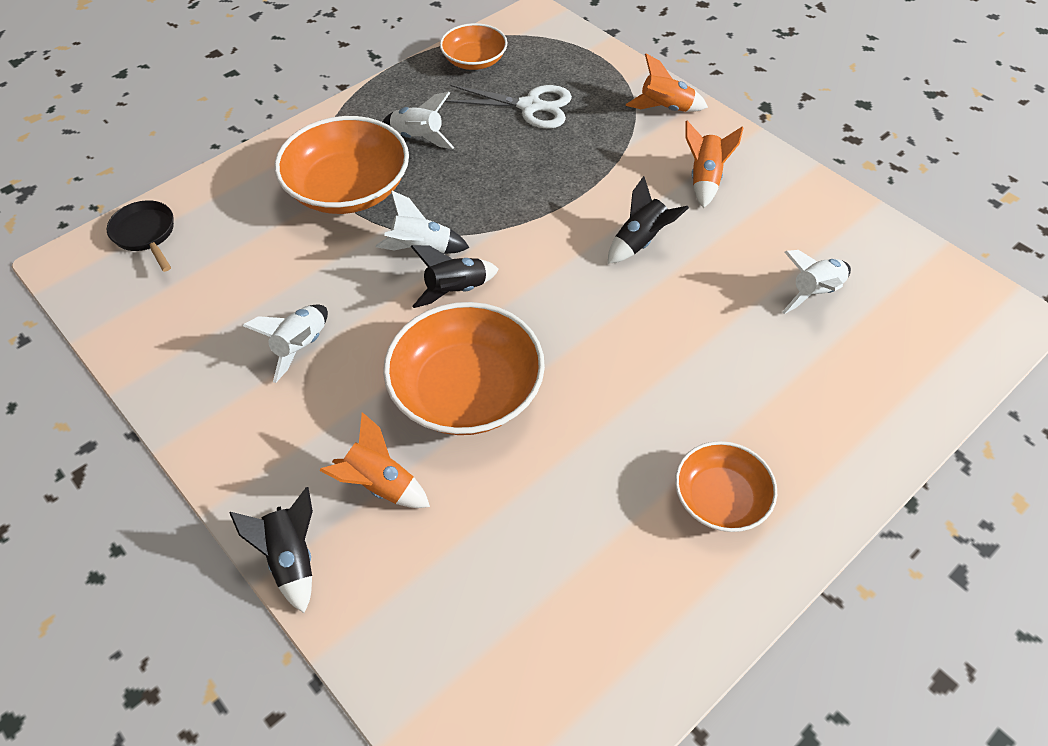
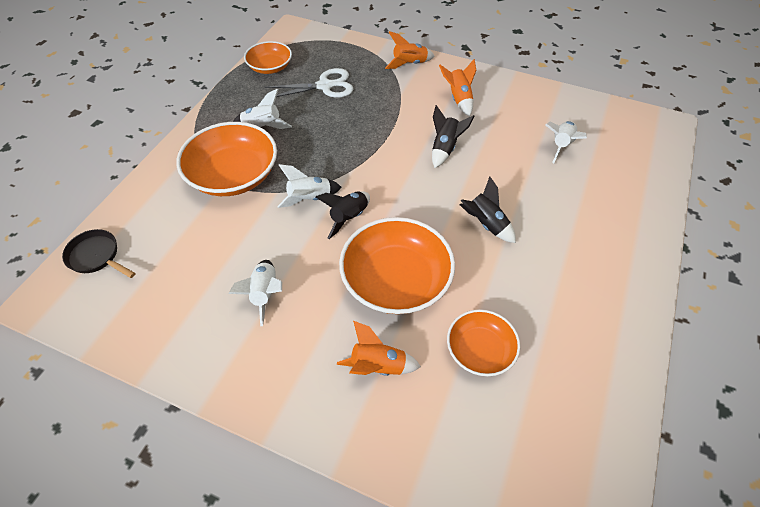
camera: 25 degrees left, 0 degrees up
(291, 559) = (348, 444): black rocket -> black rocket (486, 224)
(720, 498) = (588, 286): orange bowl -> orange bowl (480, 350)

